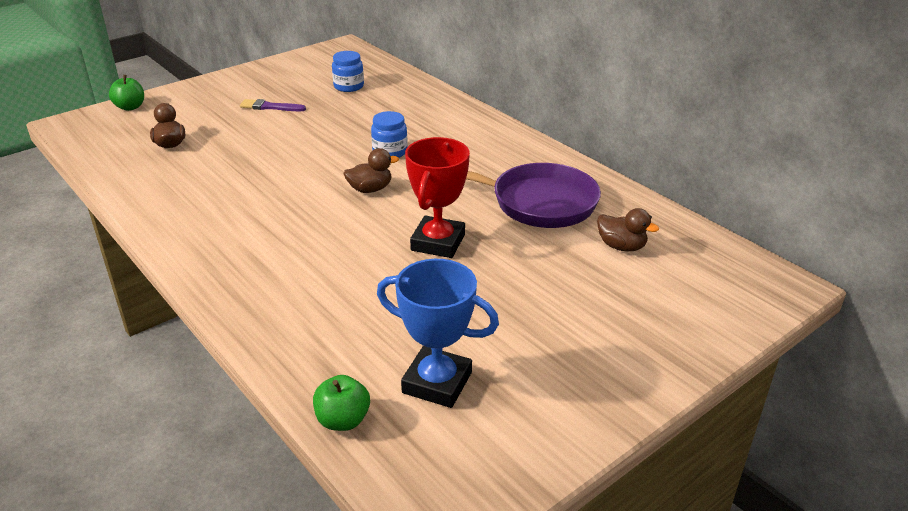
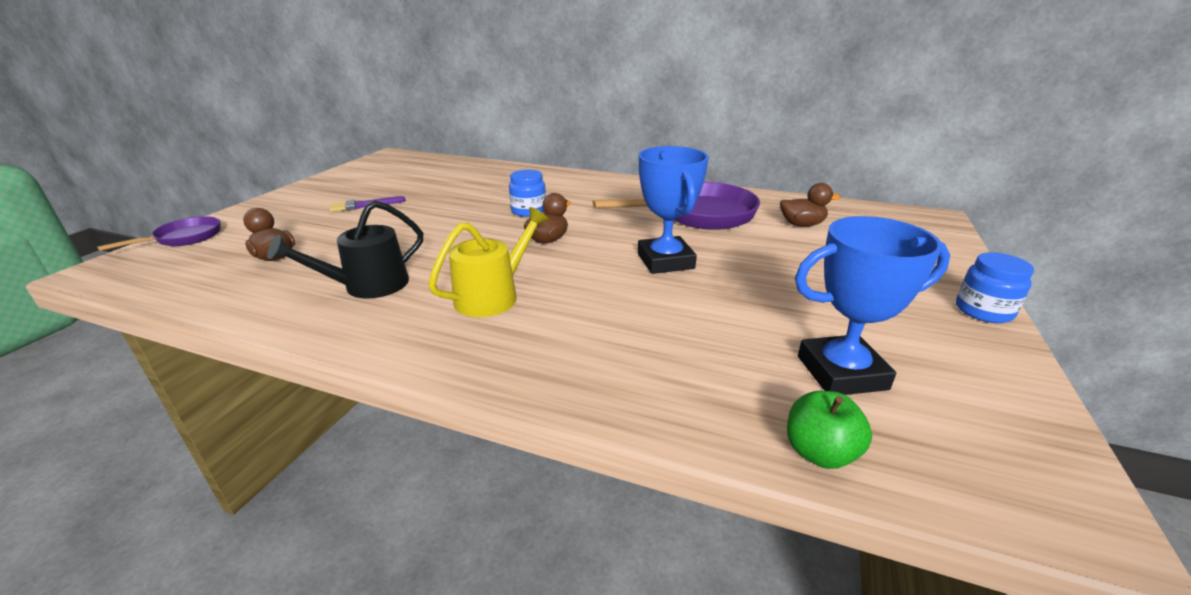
camera: 30 degrees left, 5 degrees down
(130, 107) = (184, 238): green apple -> purple pan
(206, 191) = (368, 286): none -> black watering can
(275, 229) = (493, 296): none -> yellow watering can
(348, 86) = (429, 178): blue jar -> blue jar (983, 311)
(438, 242) = (665, 261): red trophy -> blue trophy

